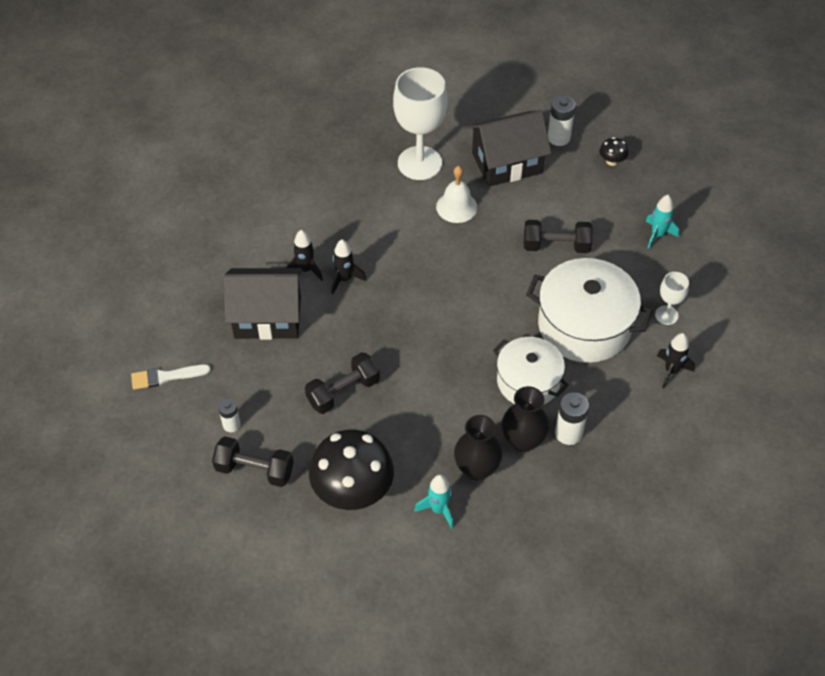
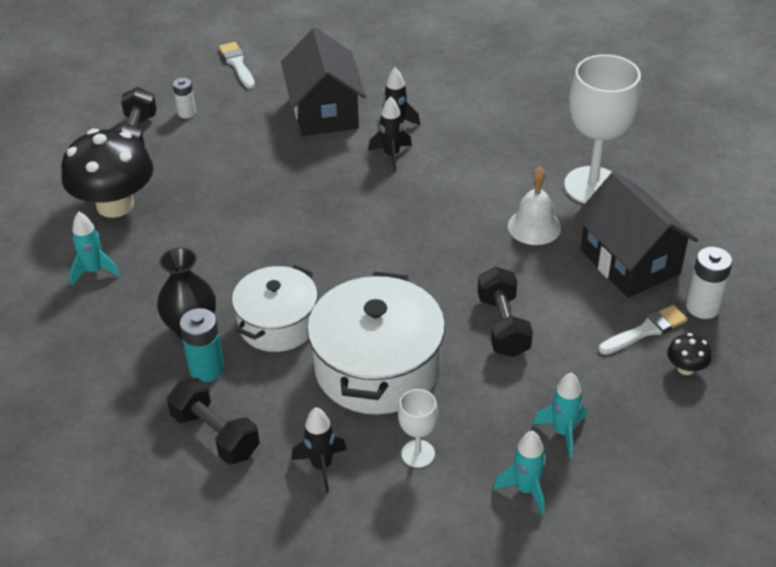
camera: 80 degrees right, 10 degrees down
(343, 392) = (238, 179): black dumbbell -> black dumbbell (215, 434)
(476, 468) = (149, 294): black vase -> none
(568, 433) = (207, 369): white battery -> turquoise battery
(575, 172) = (646, 330): none -> white brush
(702, 264) = (526, 489): none -> turquoise rocket

